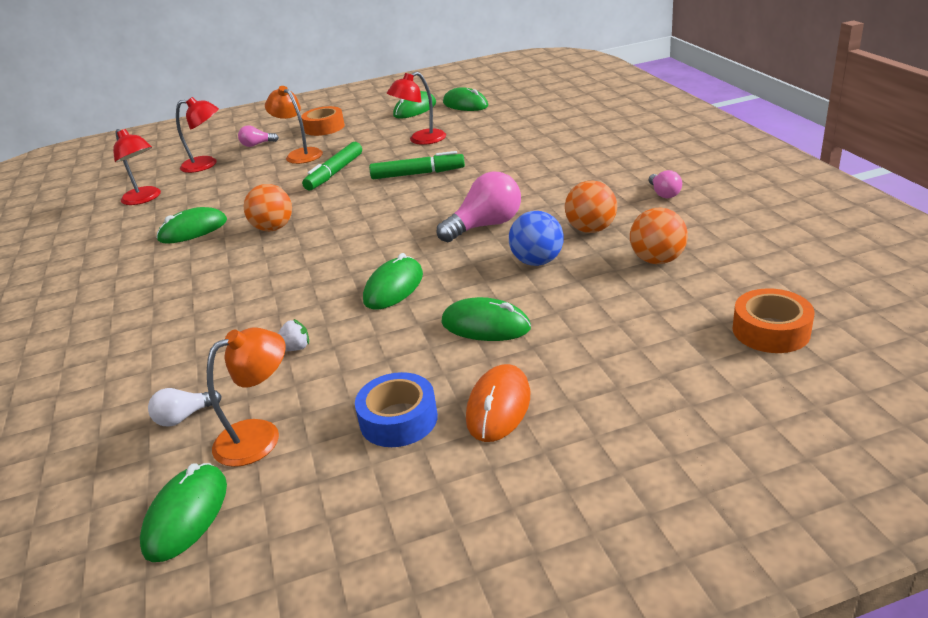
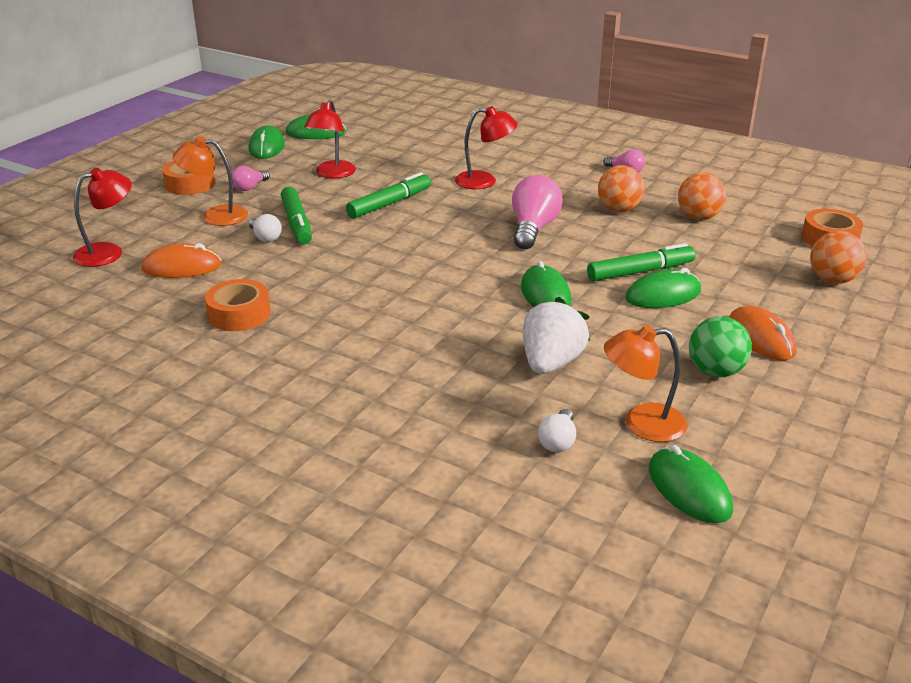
camera: 45 degrees left, 0 degrees up
(145, 199) = (99, 305): red lamp -> red lamp (484, 181)
(193, 230) = (239, 314): green mouse -> orange tape
(222, 186) = (182, 267): none -> orange mouse
(257, 145) = (135, 218): pink light bulb -> pink light bulb (250, 187)
(260, 435) = (642, 424): orange lamp -> orange lamp turned 105 degrees counterclockwise
(273, 228) = (332, 286): orange ball -> orange ball (832, 280)
(295, 348) = (551, 363): white strawberry -> white strawberry, size x2.16
(299, 178) = (265, 237): none -> white light bulb
(398, 419) = (715, 371): blue tape -> green ball
(505, 295) = (640, 272): none -> green marker
(537, 261) = (620, 242): blue ball -> none

